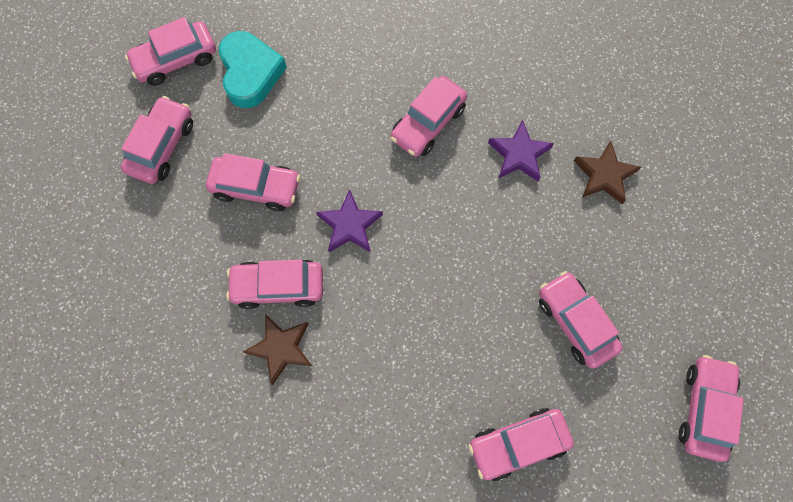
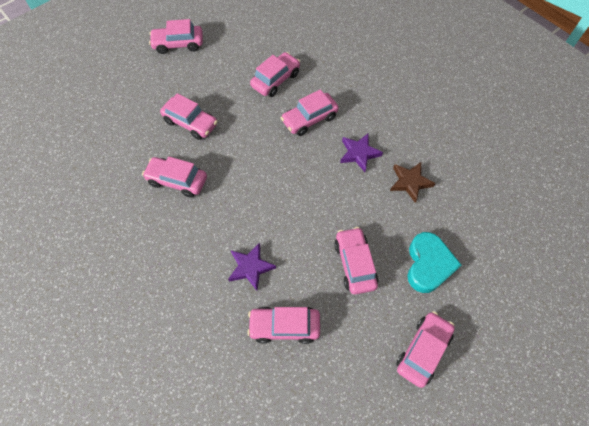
camera: 20 degrees right, 10 degrees down
(162, 146) = (148, 85): pink car -> pink car (275, 80)
(250, 73) = (217, 63): turquoise heart -> turquoise heart (428, 265)
(281, 348) = (162, 216): brown star -> none
(350, 225) = (236, 160): purple star -> purple star (250, 267)

